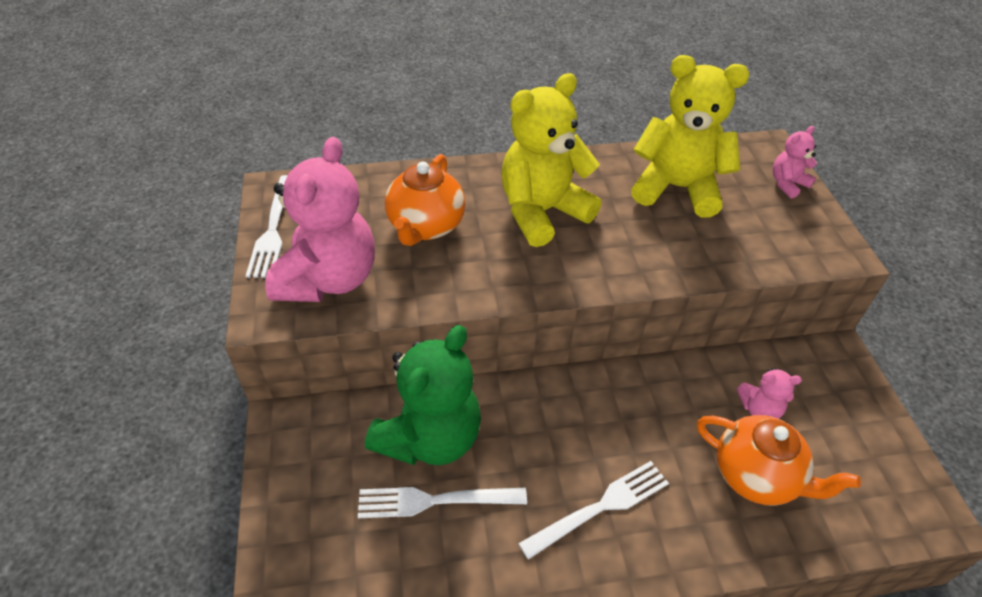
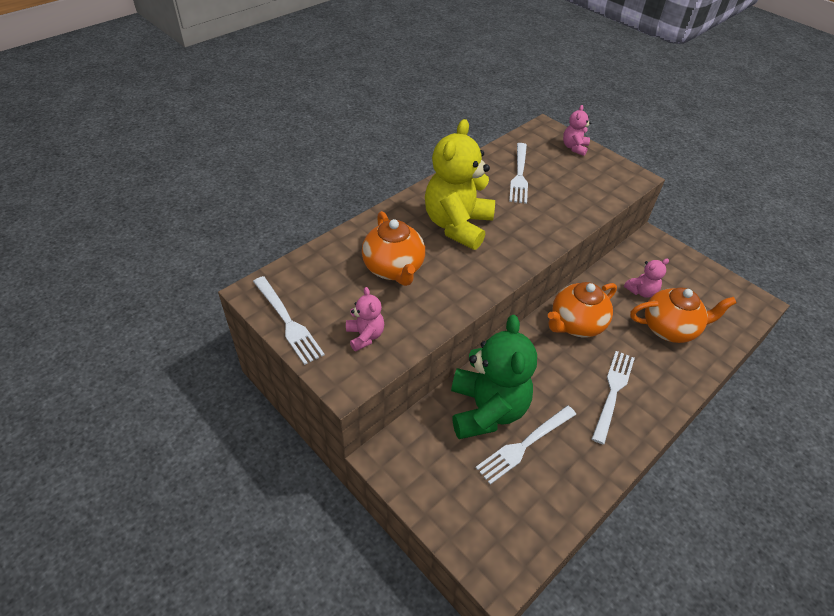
camera: 35 degrees left, 0 degrees up
(328, 279) = (365, 336): pink teddy bear -> pink teddy bear, size x0.46
(628, 403) = (576, 324): none -> orange teapot
(676, 188) = (519, 175): yellow teddy bear -> white fork

